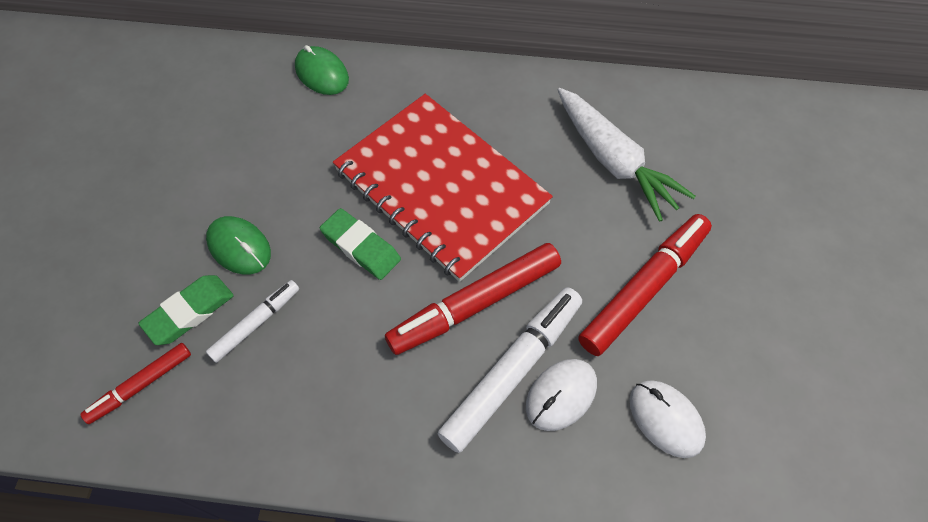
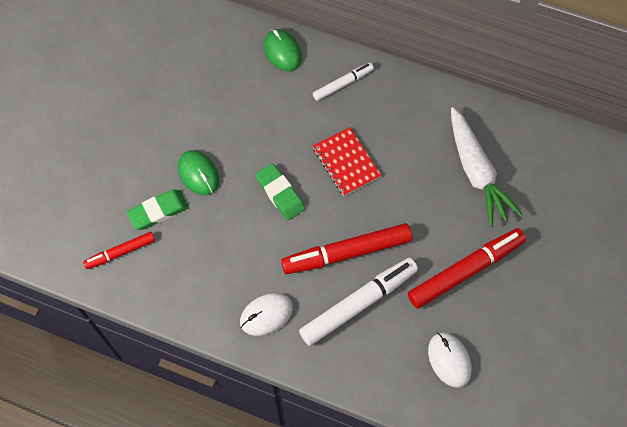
camera: 15 degrees right, 5 degrees up
(256, 323) = (199, 230): white marker -> white marker (343, 84)
(441, 187) = (346, 162): red notebook -> red notebook, size x0.47
(561, 395) = (385, 327): white mouse -> white mouse (266, 315)

